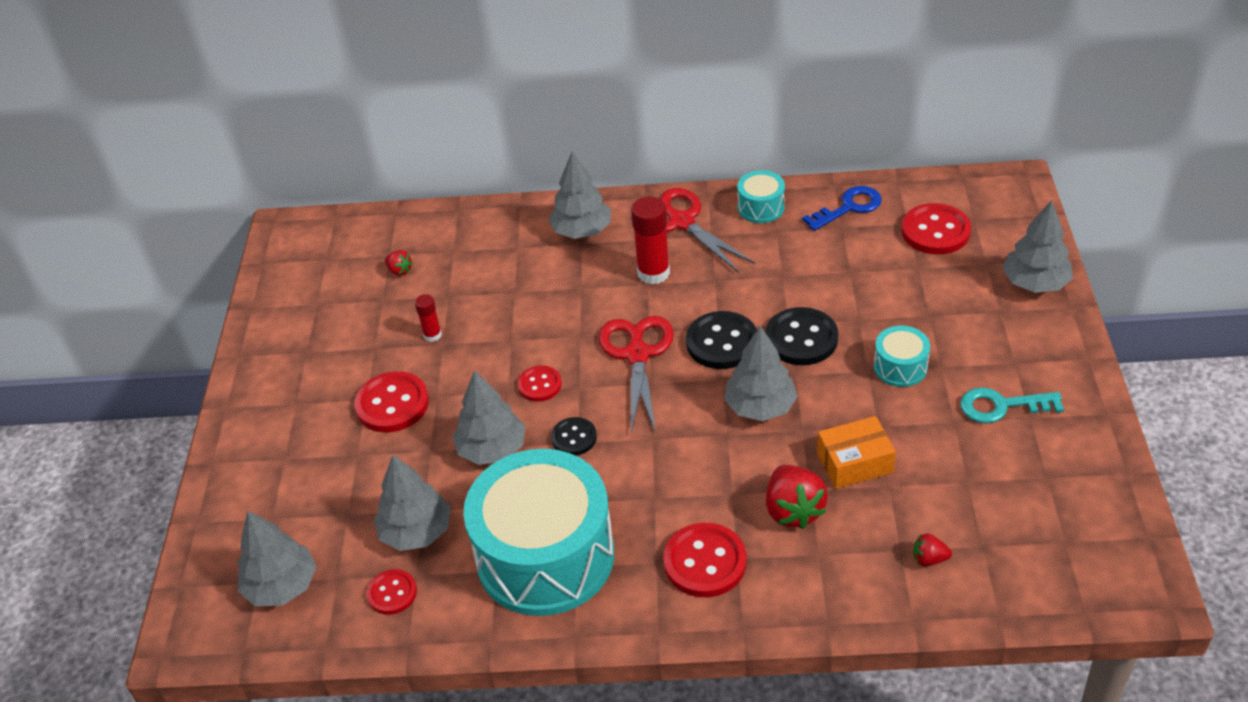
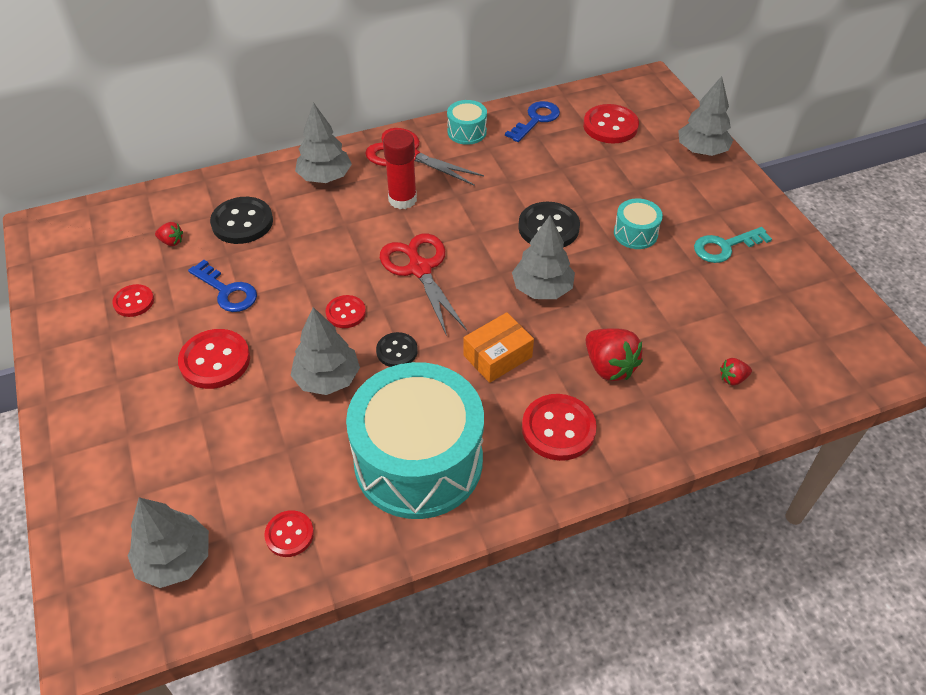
camera: 25 degrees left, 5 degrees up
(340, 326) = (134, 302): none -> red button
(416, 532) = (288, 471): grey tree -> none
(432, 335) = (227, 291): red glue stick -> blue key
(722, 342) = (486, 244): black button -> black button (242, 222)
(854, 462) = (638, 316): orange box -> orange box (497, 356)

